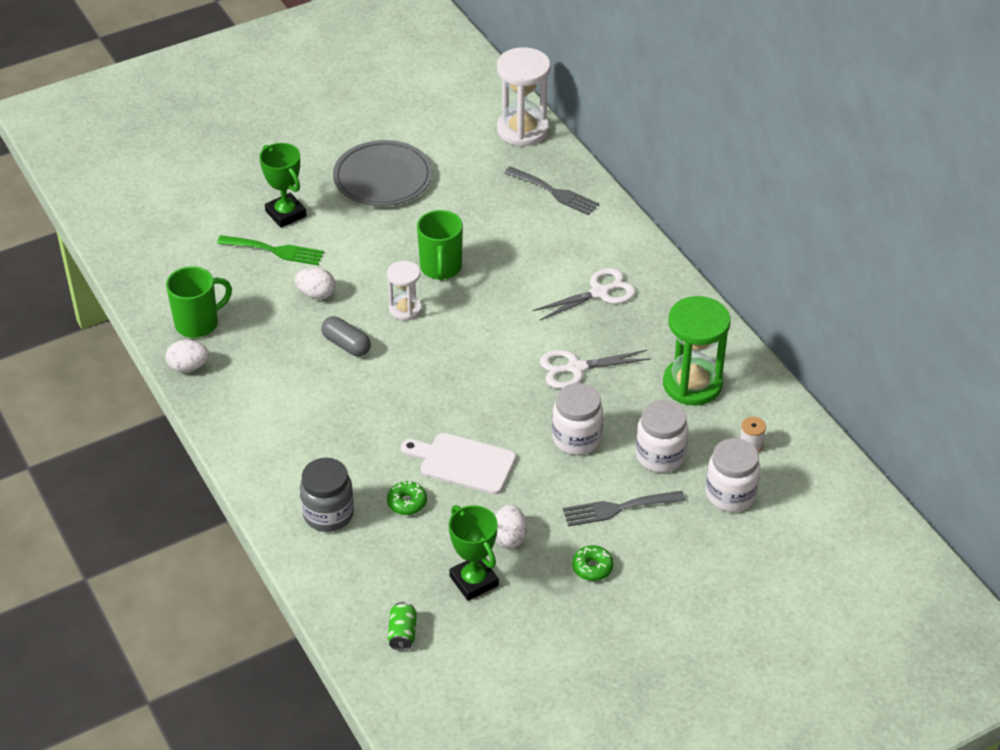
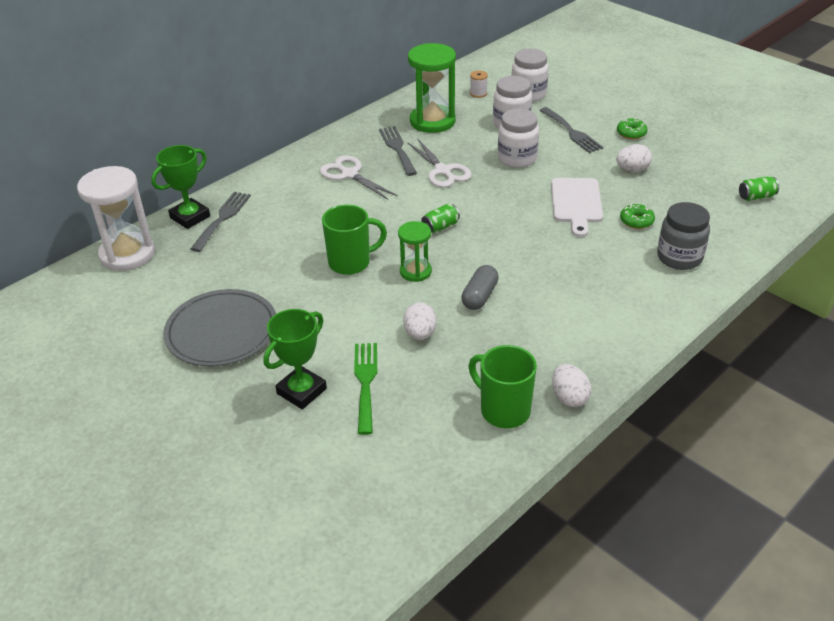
camera: 105 degrees left, 5 degrees down
(405, 309) = (415, 271): white hourglass -> green hourglass
(469, 342) = (440, 227): none -> green can
(474, 581) = (683, 176): green trophy -> green trophy (190, 217)
(639, 340) = (397, 148): none -> grey fork

